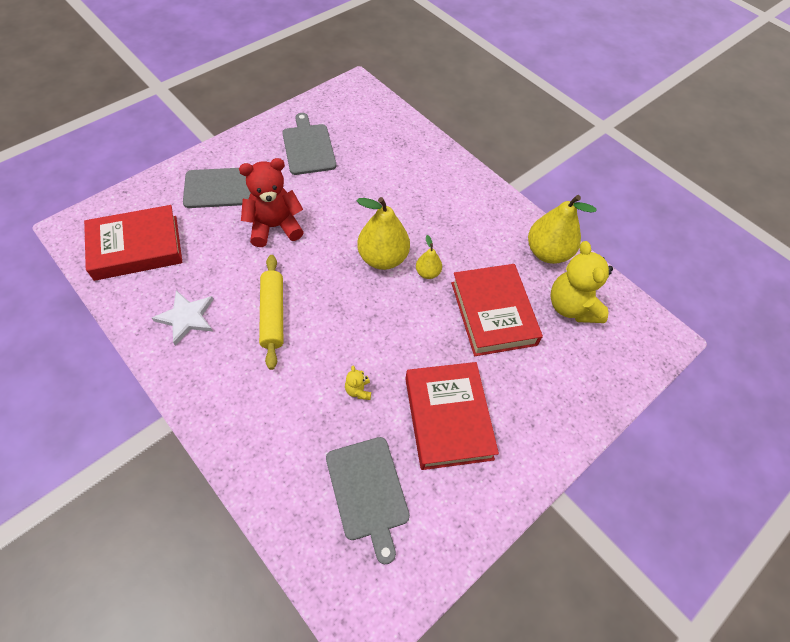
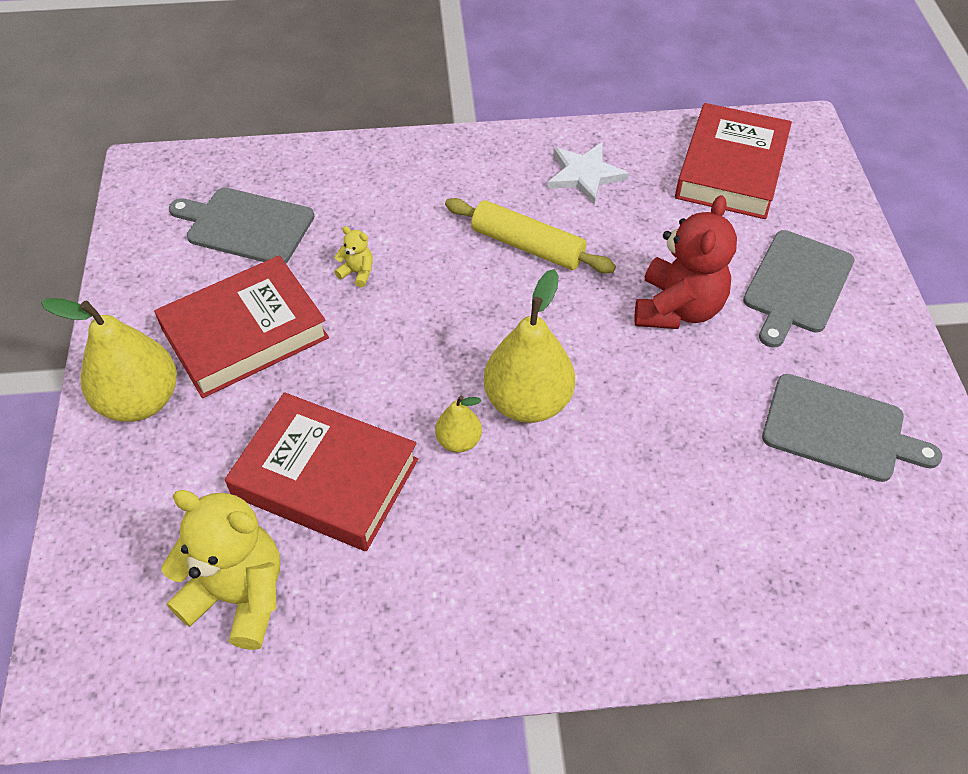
camera: 130 degrees right, 5 degrees down
(448, 418) = (245, 333): red book -> red book turned 60 degrees counterclockwise
(547, 252) = (357, 645): yellow pear -> yellow pear (140, 401)

